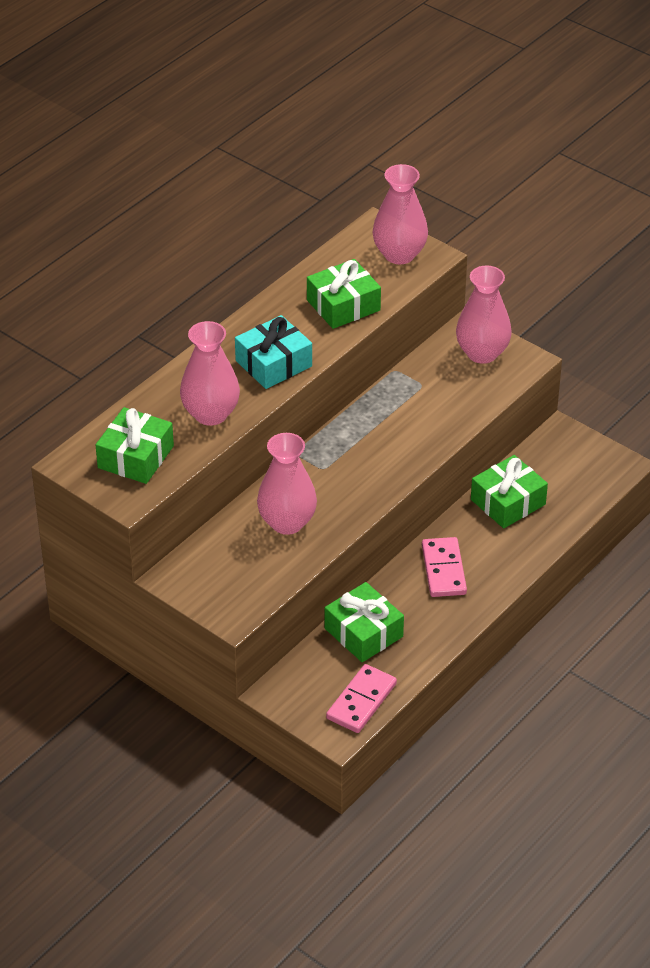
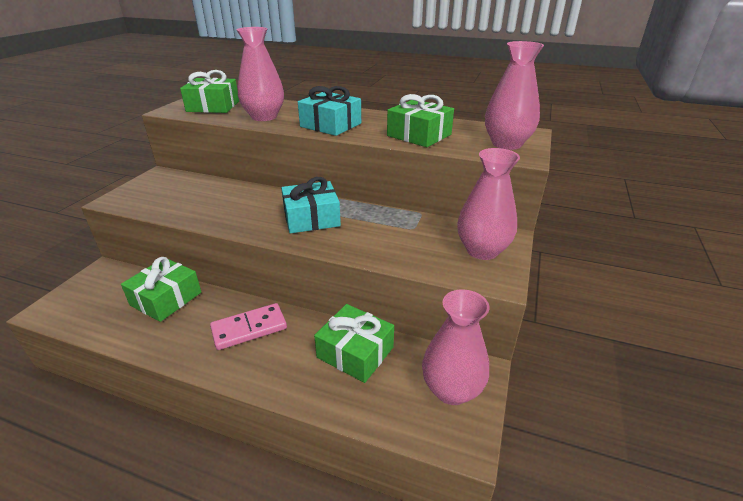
camera: 70 degrees right, 10 degrees down
(287, 522) = (219, 201): pink vase -> pink vase (451, 390)
(361, 701) = (82, 315): pink domino -> none
(366, 453) = (311, 218): none -> turquoise gift

